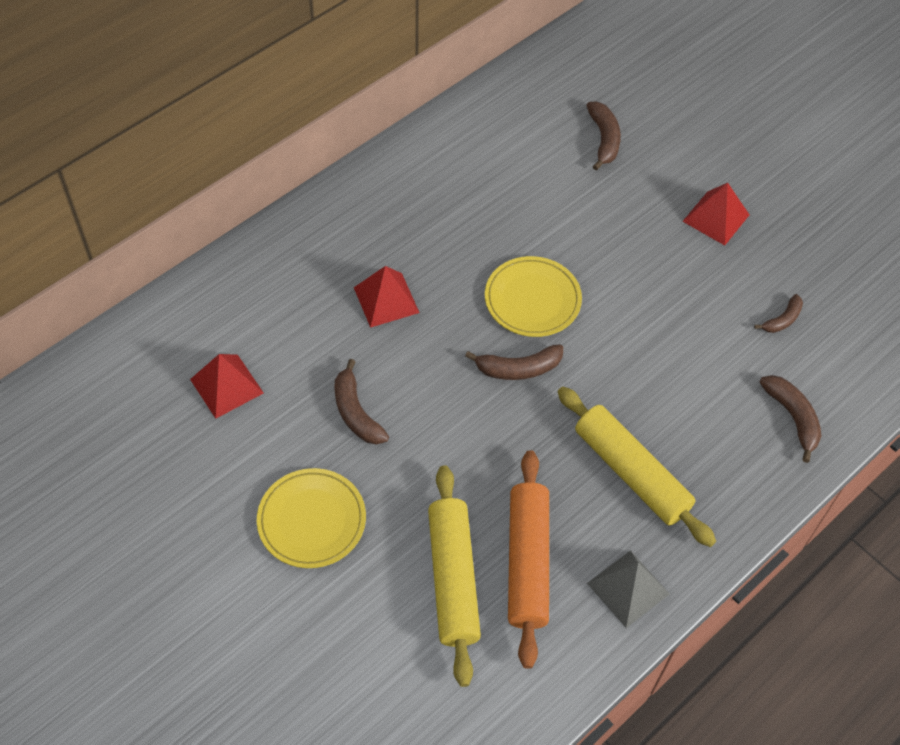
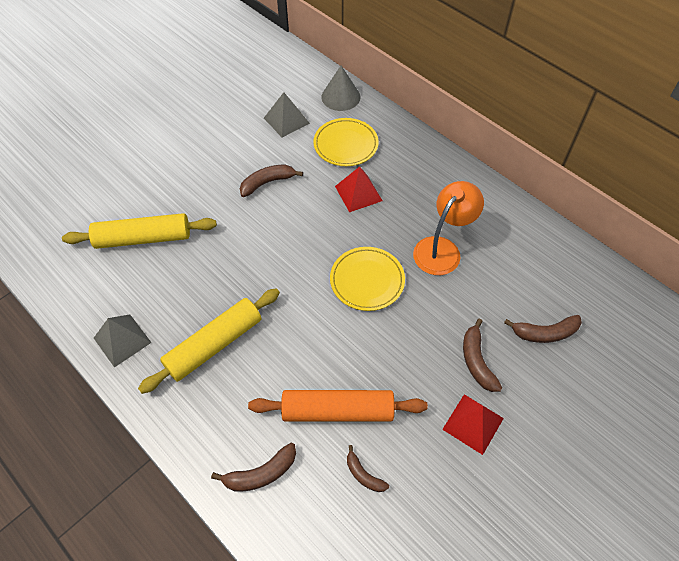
camera: 90 degrees right, 0 degrees up
(185, 310) = (340, 97): none -> grey cone
(226, 386) = (286, 120): red pyramid -> grey pyramid
(312, 520) = (191, 167): yellow plate -> yellow plate (345, 144)
(485, 217) = (442, 249): none -> orange lamp
(518, 368) = (304, 272): brown banana -> brown banana (477, 361)
(528, 562) = (149, 279): orange rolling pin -> orange rolling pin (337, 411)

